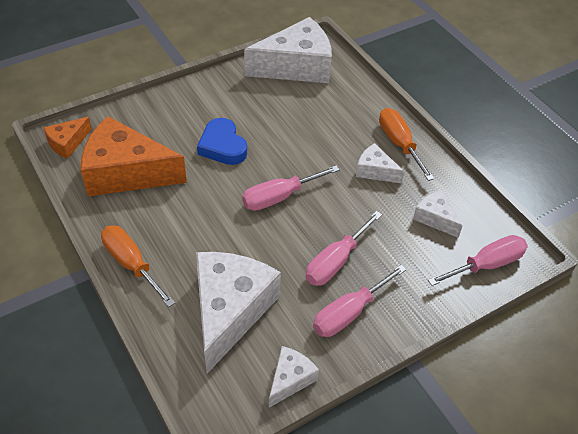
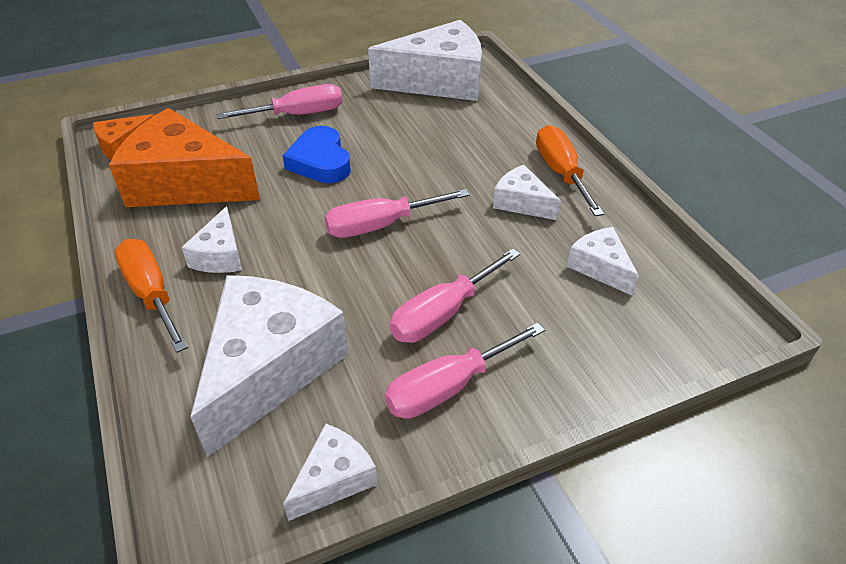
camera: 10 degrees right, 5 degrees down
(171, 230) = (220, 255): none -> white cheese
(486, 265) = (673, 337): pink screwdriver -> pink screwdriver (298, 114)

